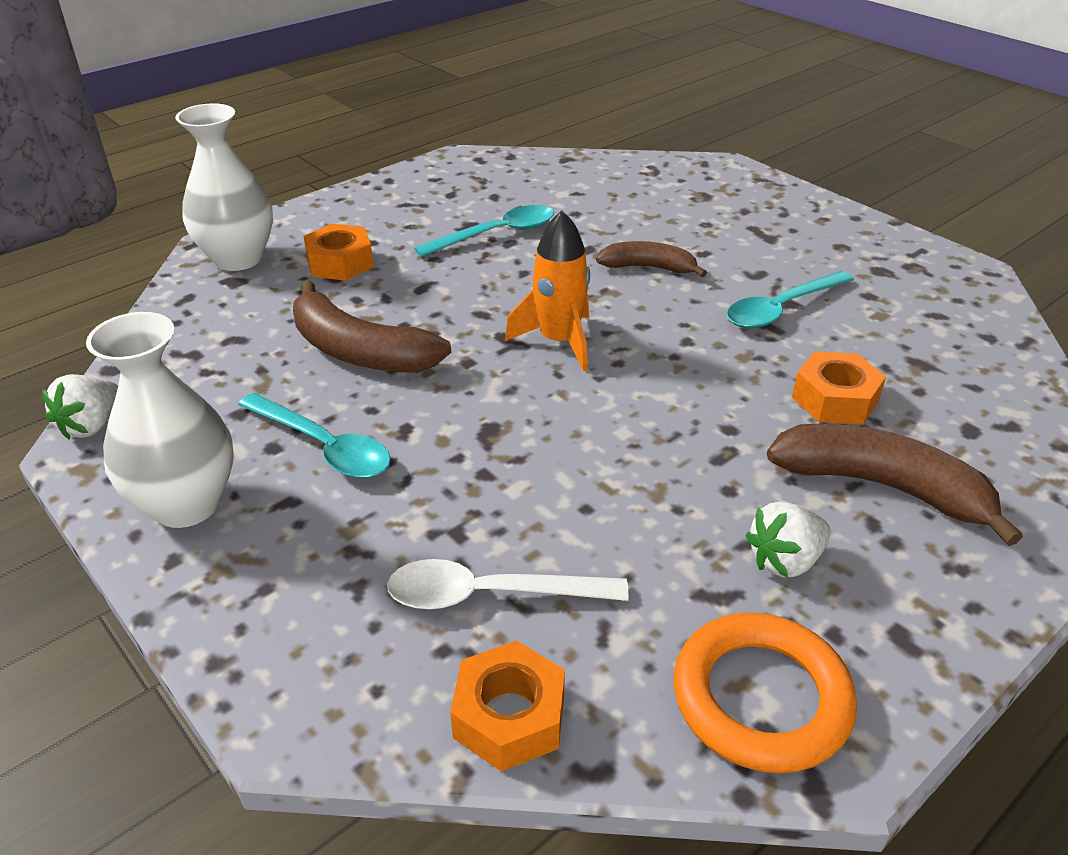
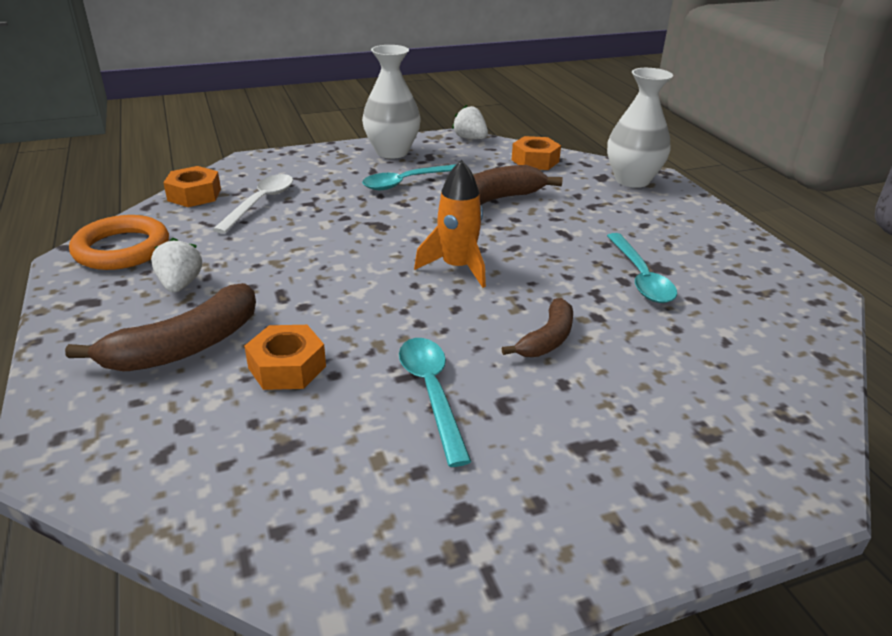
camera: 110 degrees right, 5 degrees down
(340, 263) = (613, 210): orange nut -> orange nut (535, 161)

